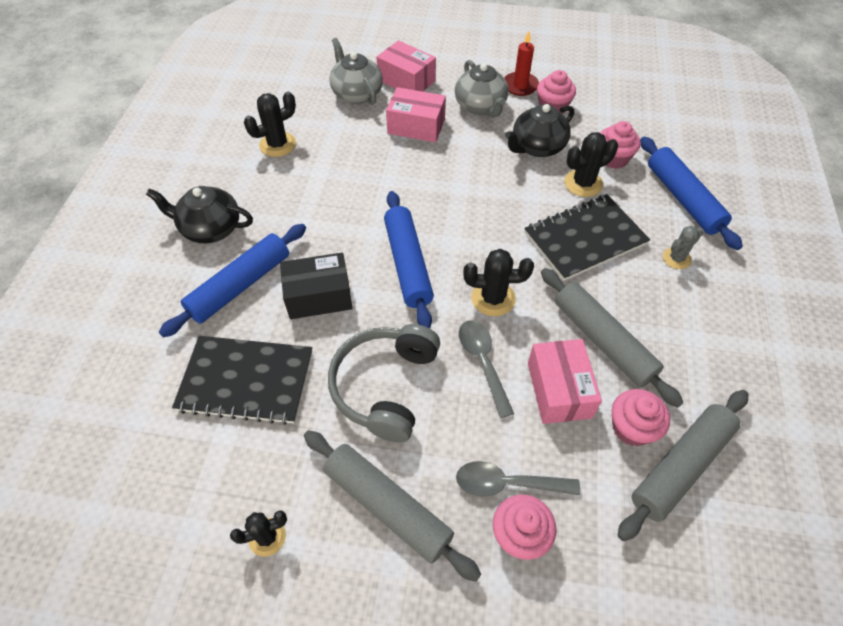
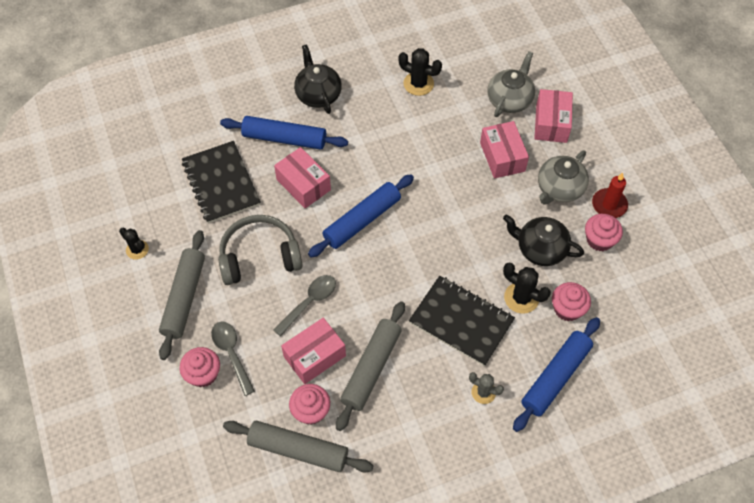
camera: 60 degrees right, 5 degrees up
(319, 296) = (303, 185): black box -> pink box
(493, 298) = (365, 285): black cactus -> none

